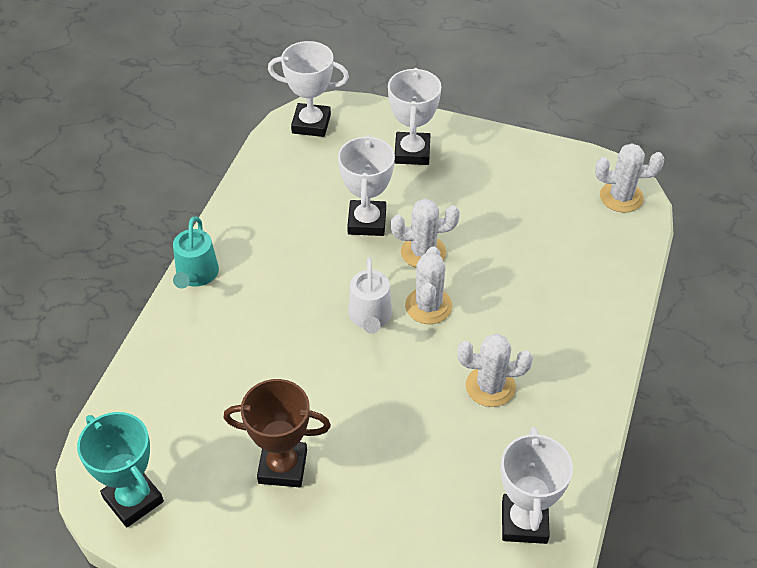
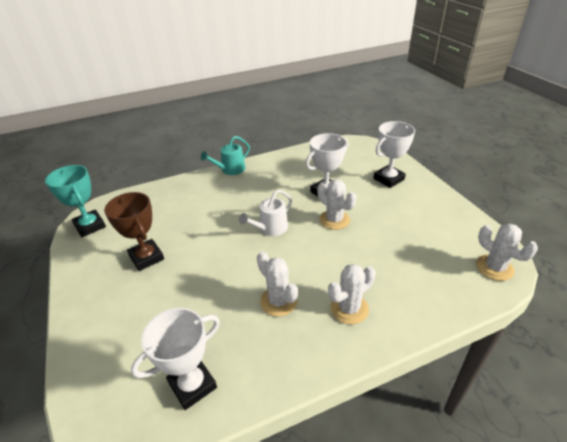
camera: 50 degrees right, 10 degrees down
(133, 500) = (90, 226): turquoise trophy -> turquoise trophy turned 45 degrees counterclockwise
(311, 124) = (355, 146): white trophy -> none
(428, 306) = (303, 243): white cactus -> white cactus (349, 308)

